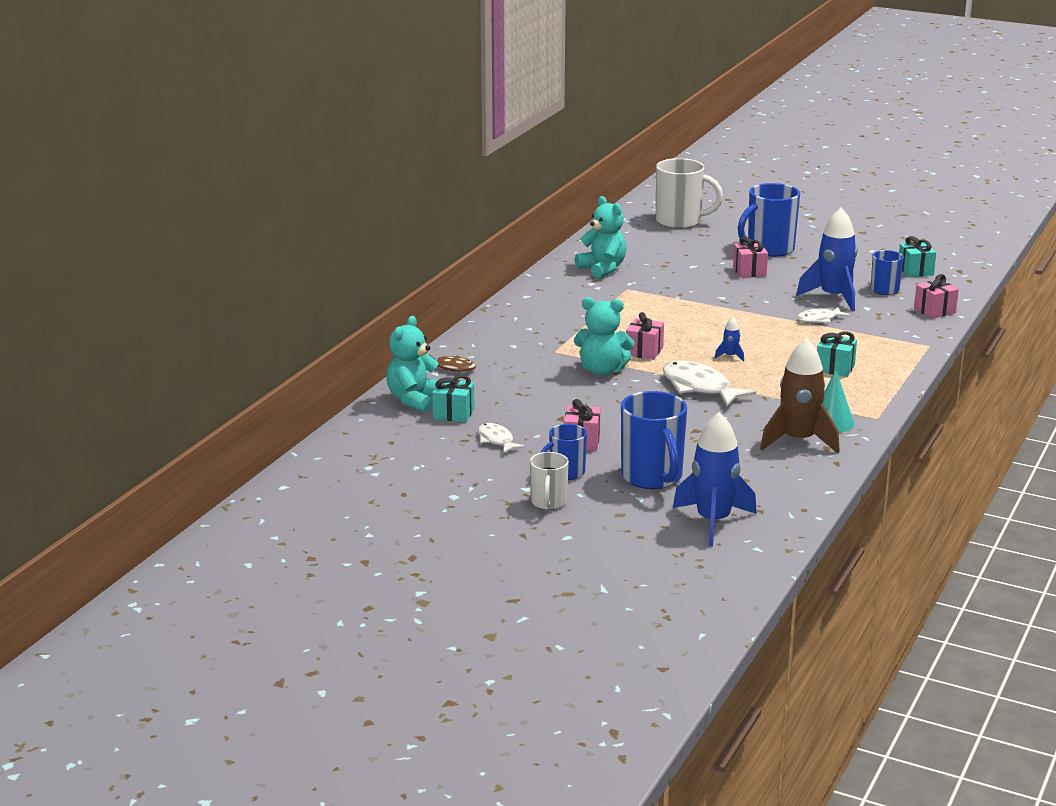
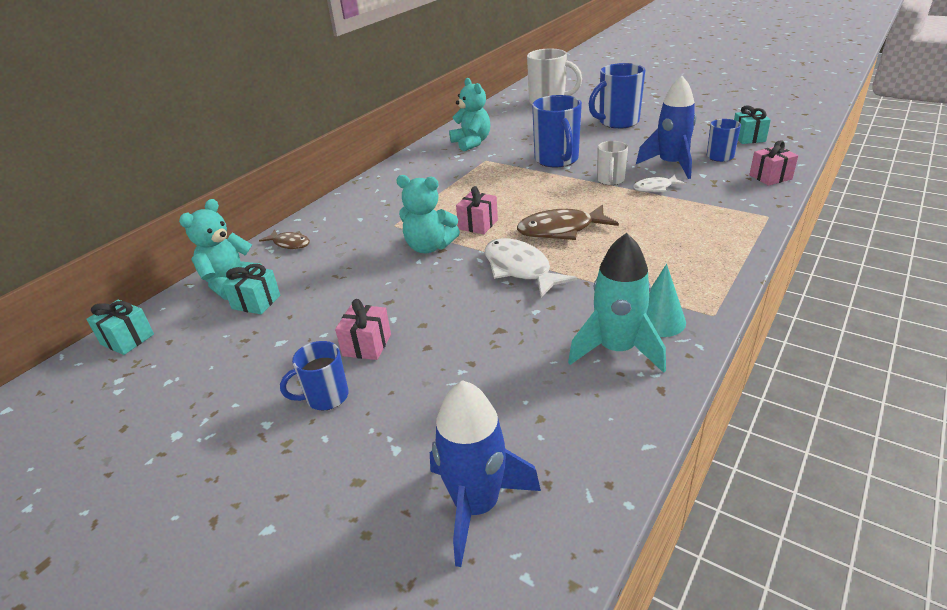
camera: 10 degrees right, 10 degrees up
(497, 440) = (277, 341): white fish -> none
(548, 503) = (279, 453): white mug -> white mug (610, 180)
(652, 477) = (424, 409): blue mug -> blue mug (557, 160)
(730, 356) = (561, 230): blue rocket -> brown fish
(749, 271) = (597, 142): pink gift -> none
(798, 441) = (616, 350): brown rocket -> turquoise rocket
(835, 368) = (667, 244): turquoise gift -> turquoise gift (127, 339)

